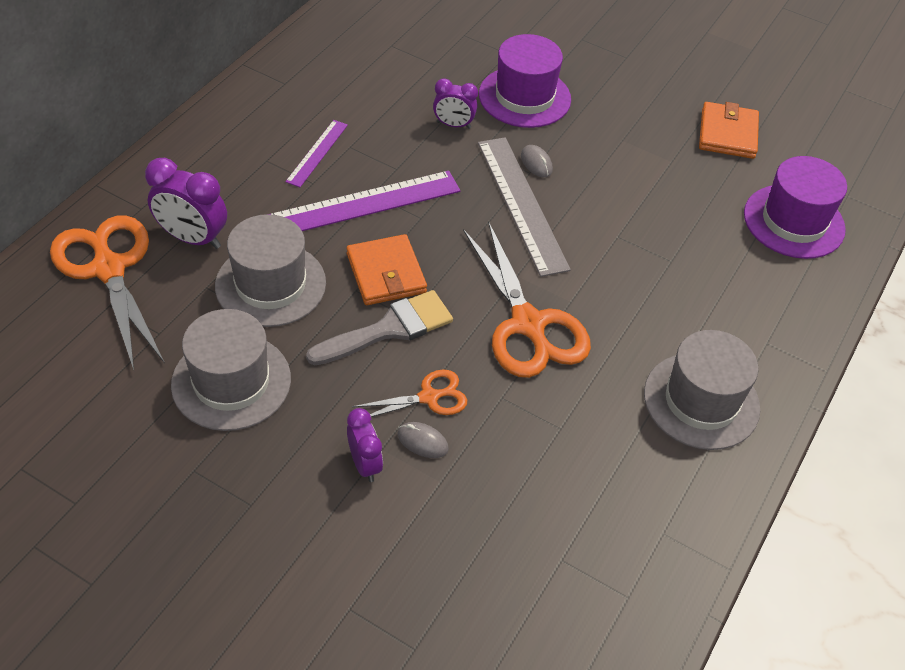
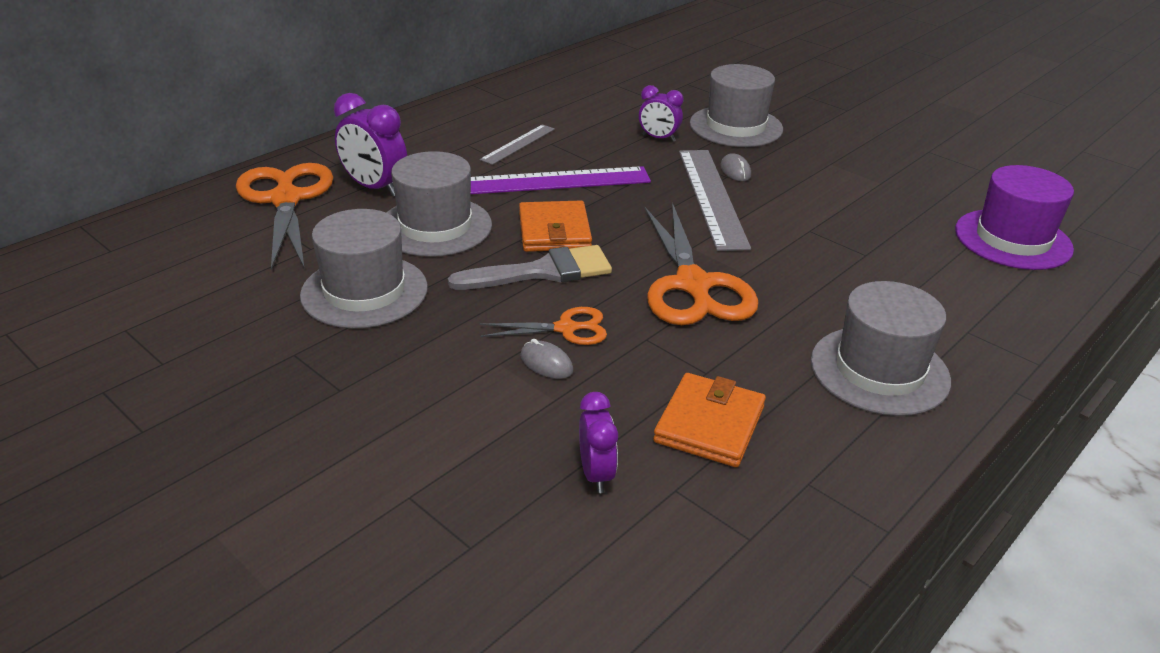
camera: 15 degrees right, 15 degrees down
(317, 153) = (518, 144): purple ruler -> grey ruler
(365, 464) = (476, 373): purple clock -> purple clock (596, 474)
(524, 97) = (736, 126): purple hat -> grey hat
(727, 134) = (946, 169): orange wallet -> orange wallet (709, 424)

